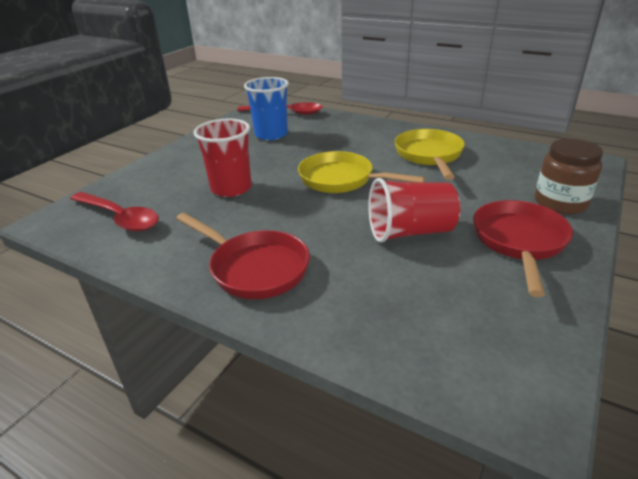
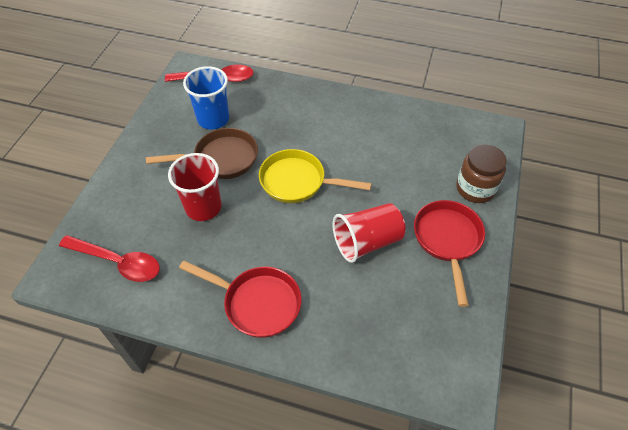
camera: 15 degrees left, 20 degrees up
(266, 158) = (221, 159): none -> brown pan
(429, 155) = (366, 136): yellow pan -> none

